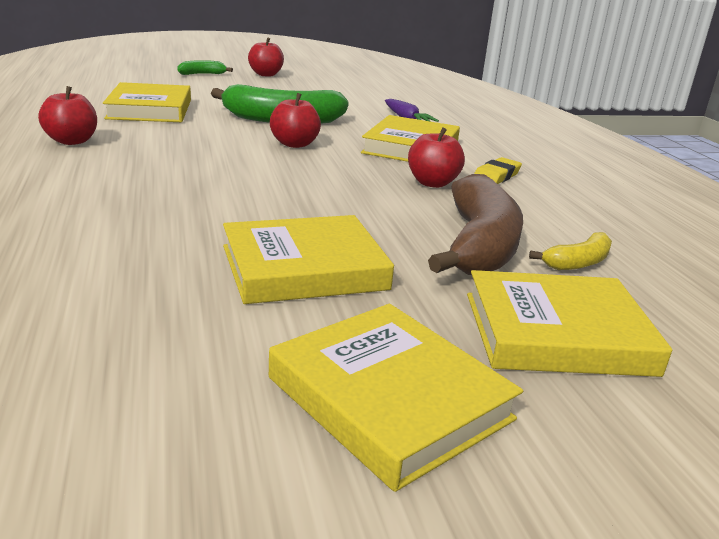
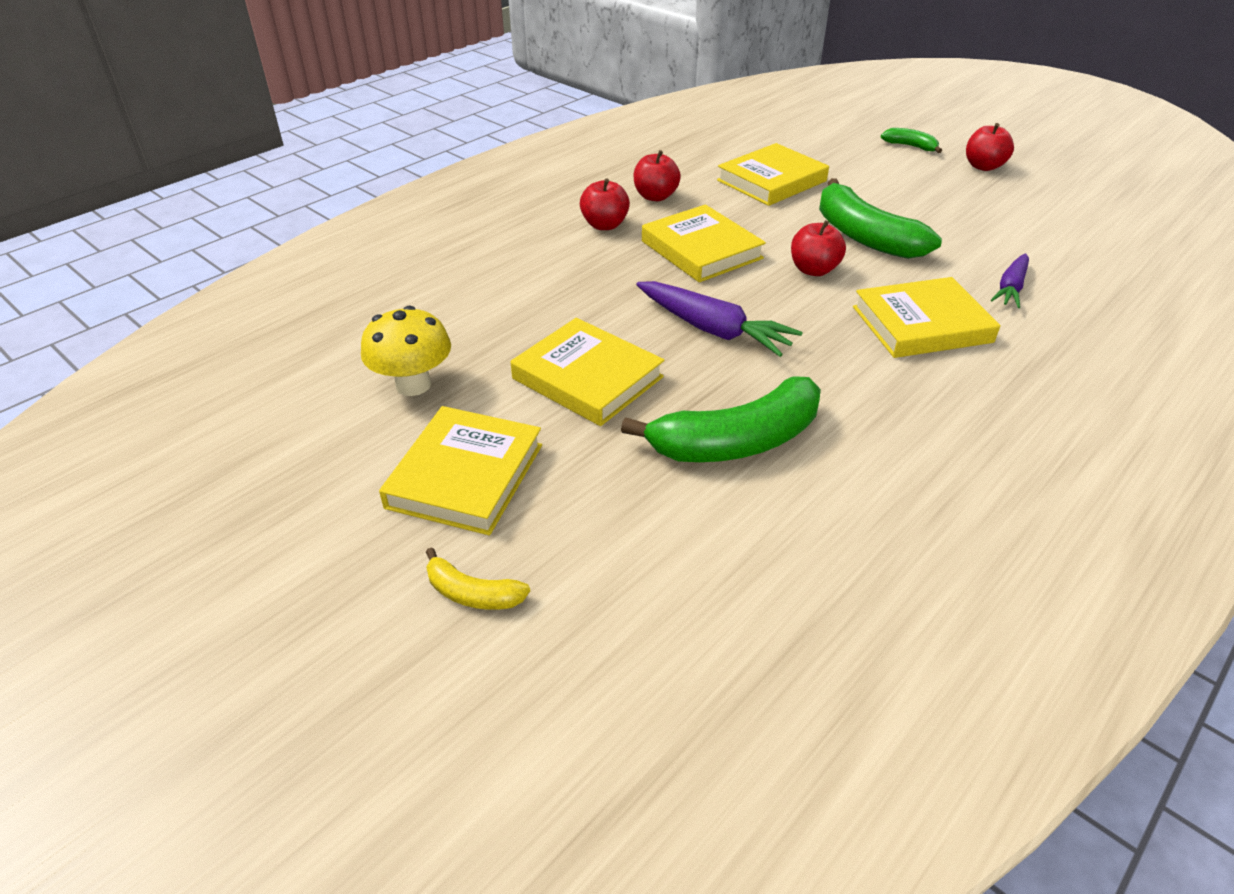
camera: 60 degrees right, 15 degrees up
(150, 372) = (413, 385): none -> yellow mushroom
(314, 197) = (713, 329): none -> purple carrot
(432, 183) = (843, 370): red apple -> red apple (604, 225)
(479, 245) = (737, 441): brown banana -> green banana
(496, 176) = (930, 399): yellow eraser -> none
(557, 333) = (626, 526): yellow book -> yellow book (701, 250)
(578, 262) = (778, 507): yellow banana -> yellow banana (472, 593)

